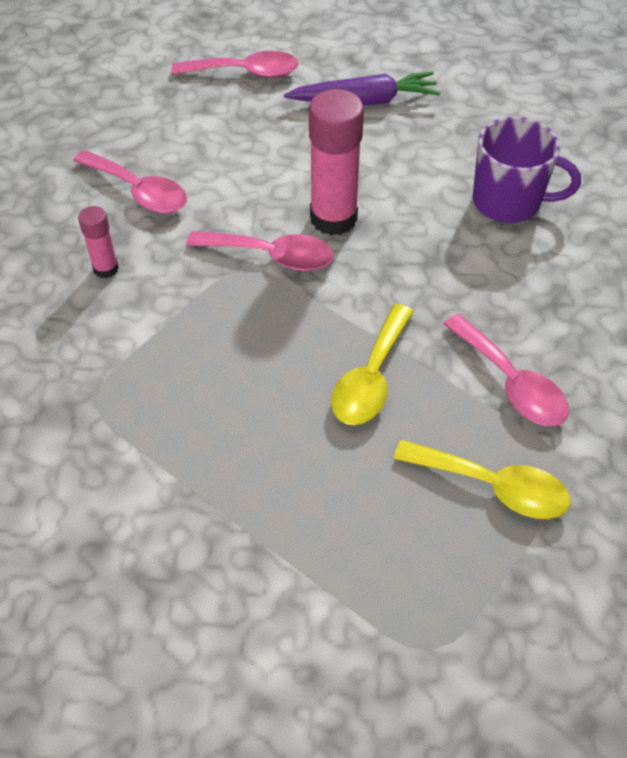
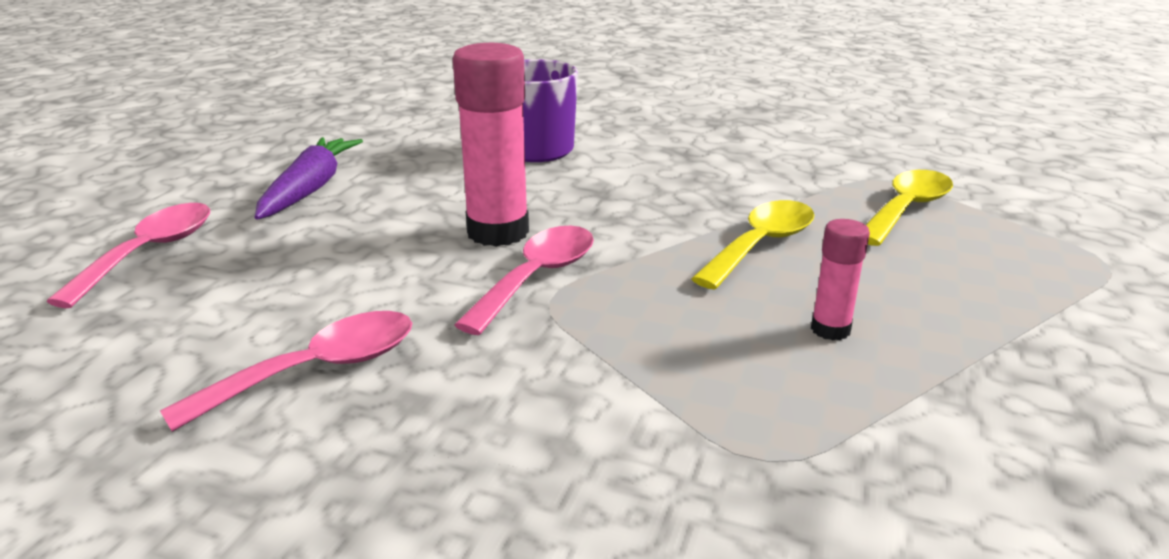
camera: 75 degrees left, 25 degrees down
(106, 269) = (476, 422): pink glue stick -> pink glue stick (830, 329)
(371, 378) = (761, 245): yellow spoon -> yellow spoon turned 90 degrees counterclockwise
(511, 383) = (779, 183): pink spoon -> none

